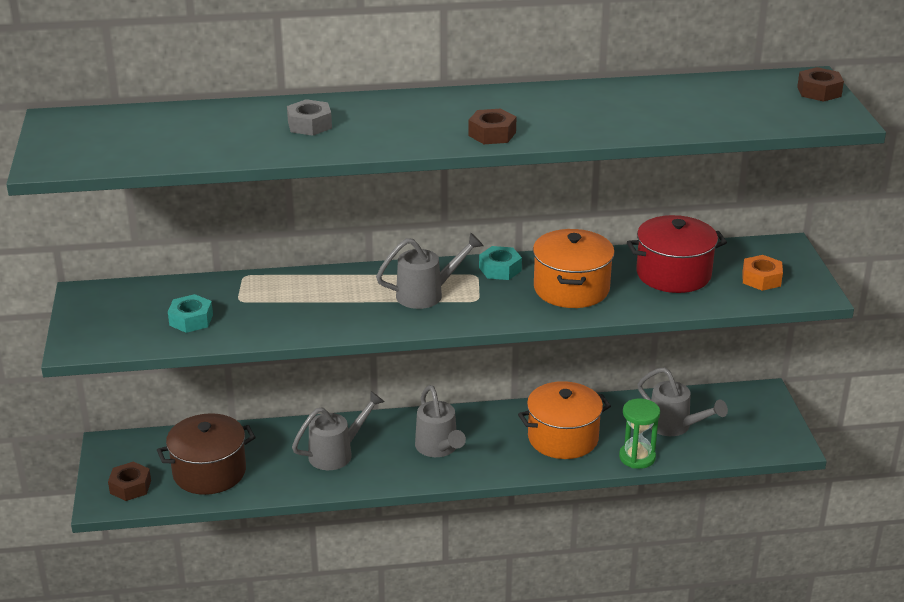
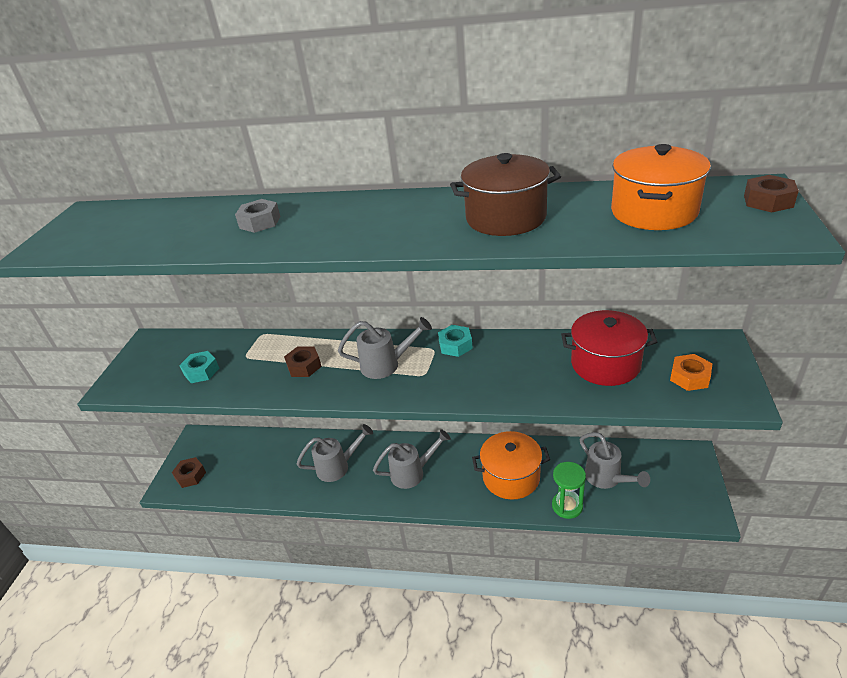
camera: 20 degrees right, 5 degrees up
(209, 472) = (246, 470): brown pot -> brown pot (505, 218)
(438, 448) = (412, 473): grey watering can -> grey watering can turned 105 degrees counterclockwise
(492, 134) = (408, 237): brown nut -> brown nut (304, 366)
(571, 289) = (508, 371): orange pot -> orange pot (654, 212)

